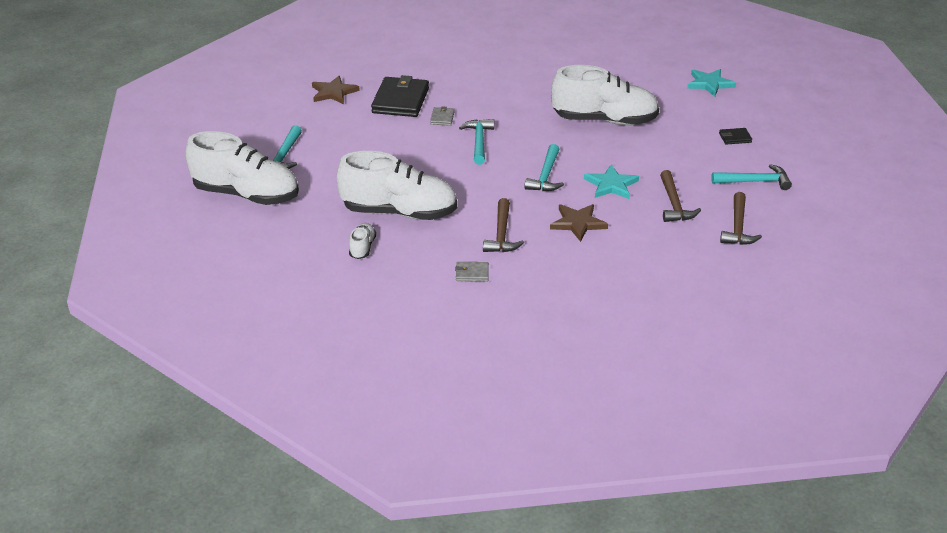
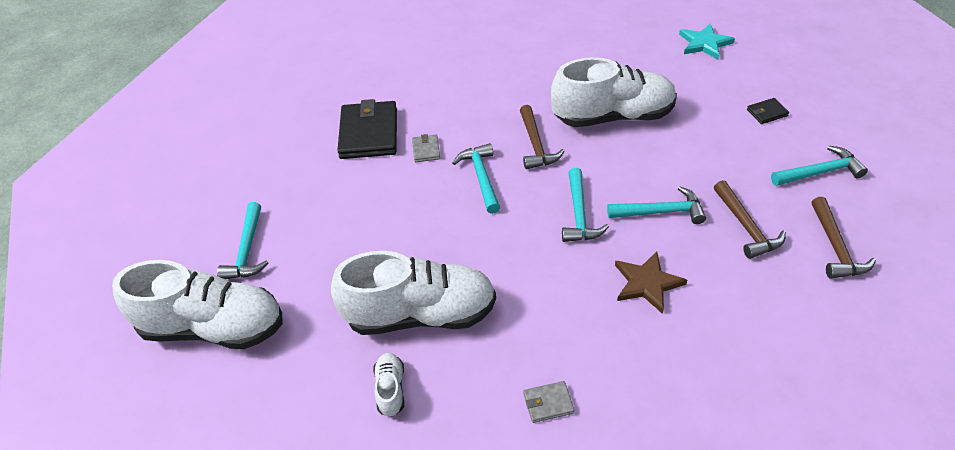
camera: 10 degrees left, 10 degrees up
(333, 92) = (285, 137): brown star -> none
(501, 234) = (561, 323): brown hammer -> brown hammer (535, 145)
(611, 185) = (661, 212): turquoise star -> turquoise hammer

